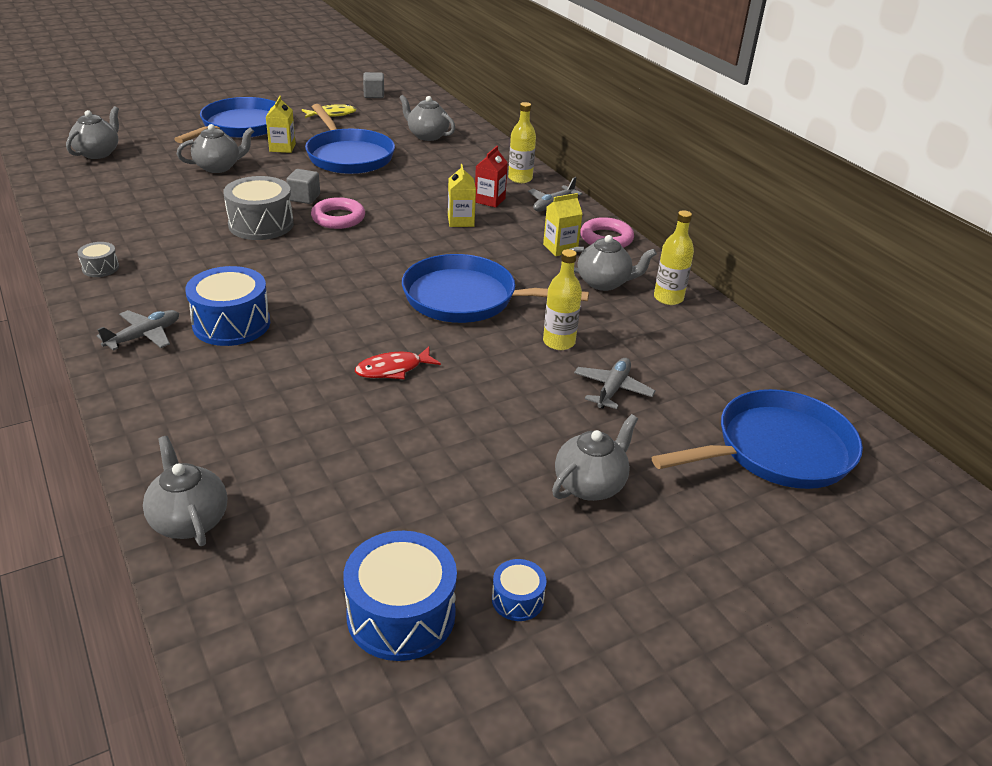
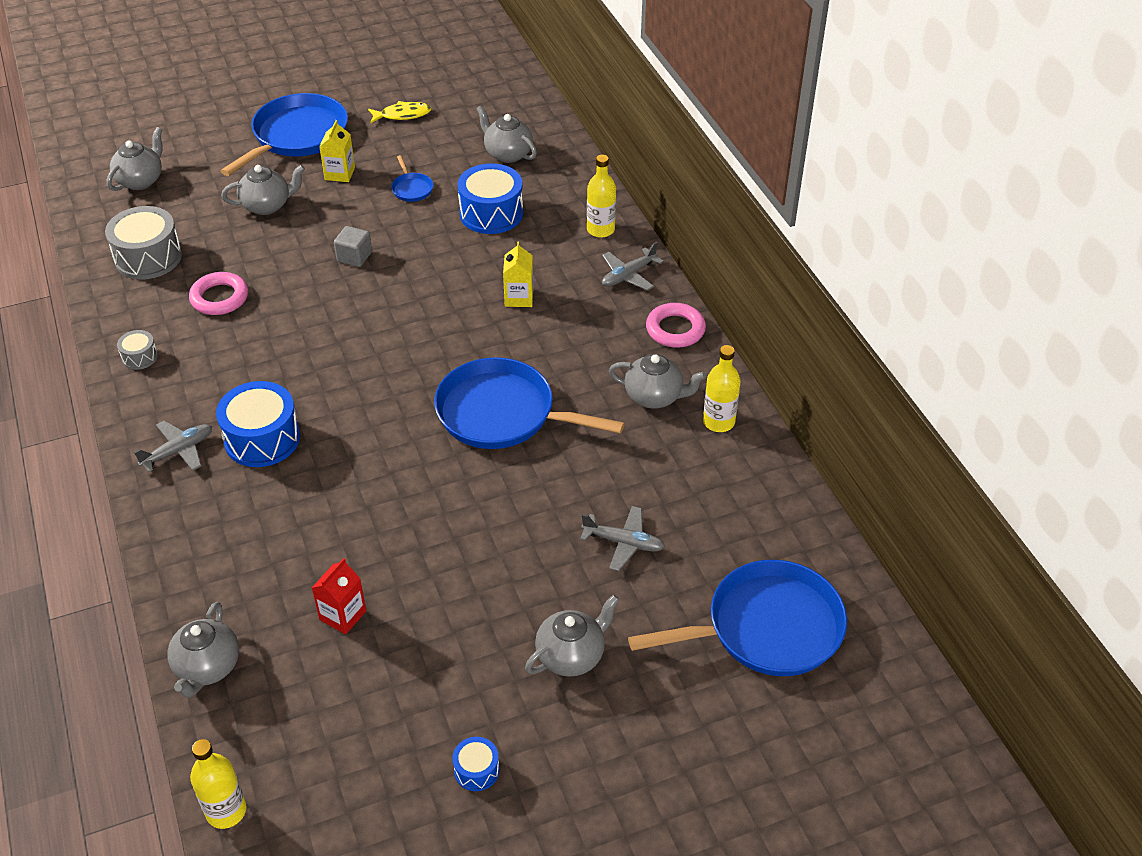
camera: 10 degrees right, 10 degrees up
(189, 520) = (207, 668): grey teapot -> grey teapot turned 150 degrees counterclockwise
(261, 224) = (304, 297): grey drum -> grey drum (148, 257)
(338, 218) = (387, 290): pink ring -> pink ring (219, 298)
(348, 156) = (412, 189): blue pan -> blue pan, size x0.42
(374, 95) = (457, 79): grey cube -> none
(393, 369) = (411, 505): red fish -> none
(401, 614) = (375, 776): blue drum -> blue drum (491, 213)
(489, 200) = (558, 265): red carton -> red carton (342, 615)
(559, 342) = (585, 478): yellow bottle -> yellow bottle (226, 811)
(560, 248) = (619, 343): yellow carton -> none
(612, 389) = (624, 543): grey plane -> grey plane turned 75 degrees clockwise

